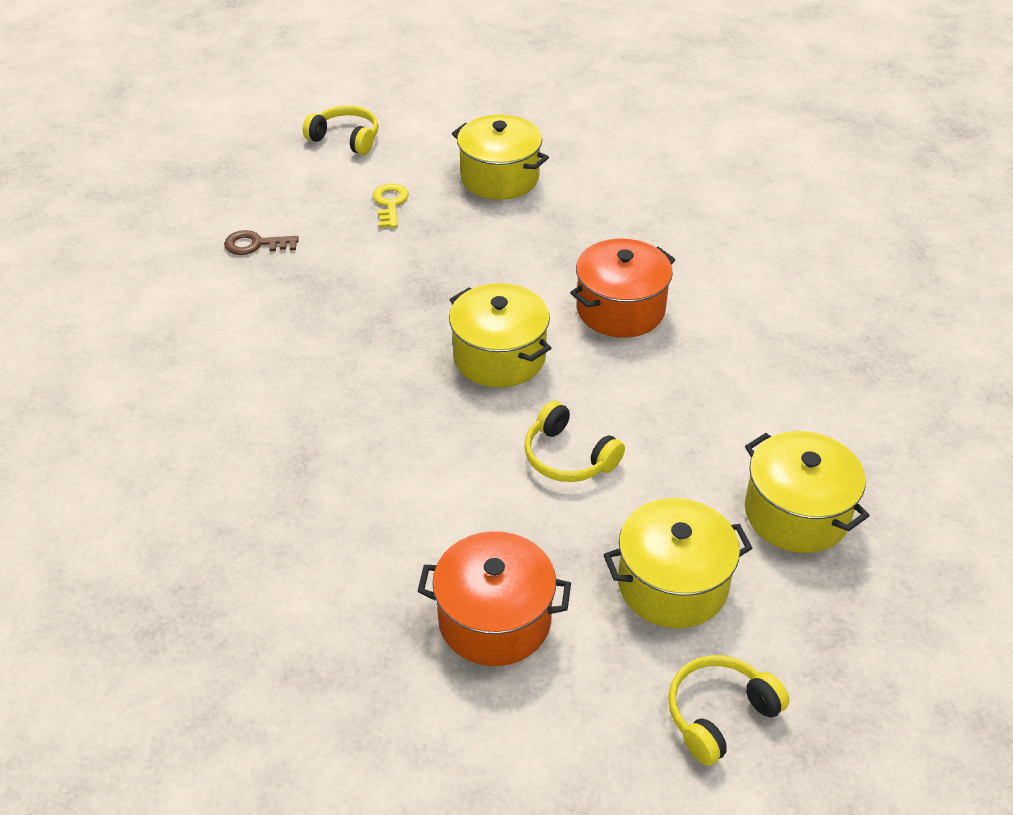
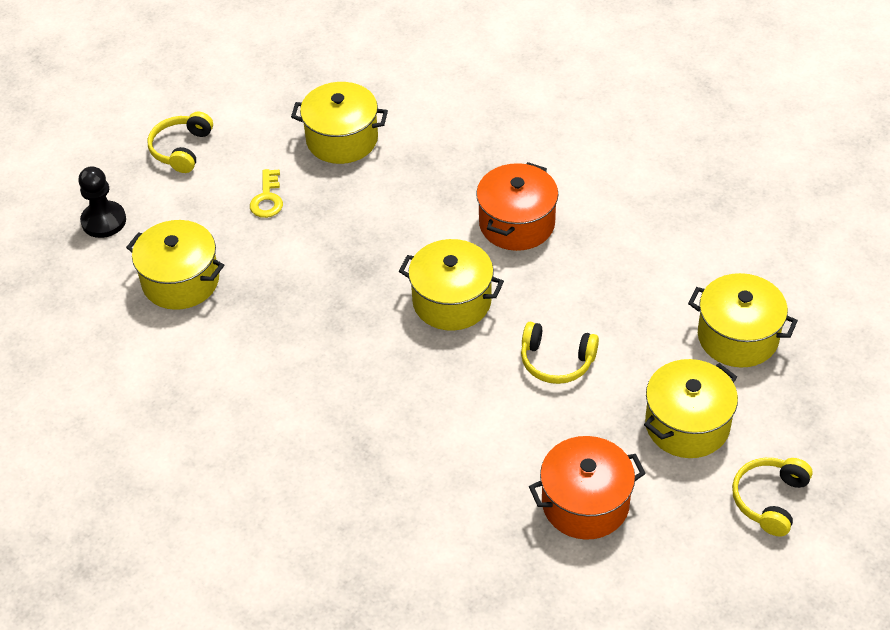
camera: 25 degrees left, 5 degrees up
(230, 172) = (104, 221): none -> black pawn
(255, 244) = (181, 281): brown key -> yellow pot
(346, 138) = (181, 149): yellow headphones -> yellow headphones turned 75 degrees counterclockwise
(390, 203) = (267, 198): yellow key -> yellow key turned 150 degrees counterclockwise

